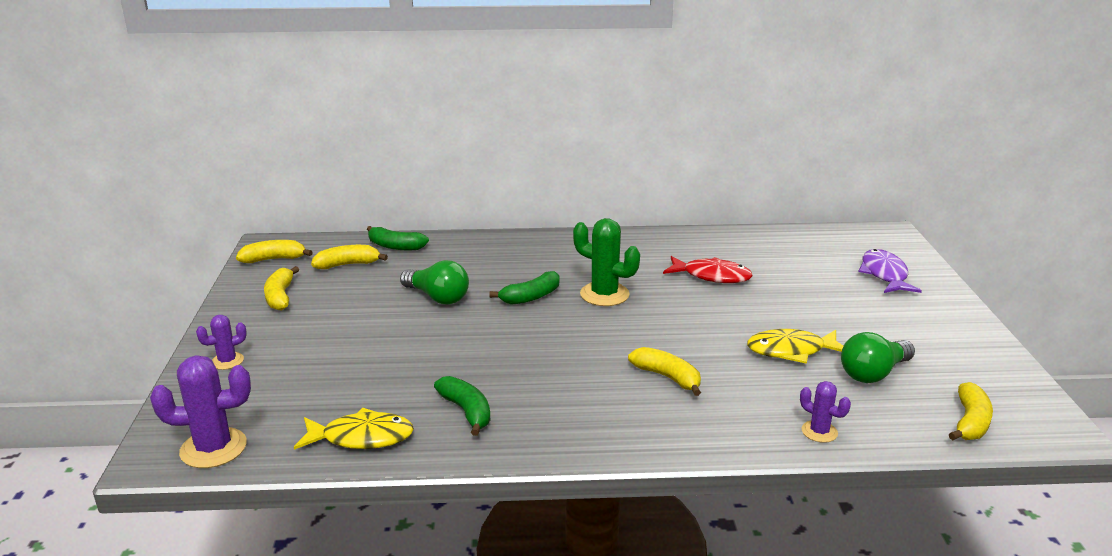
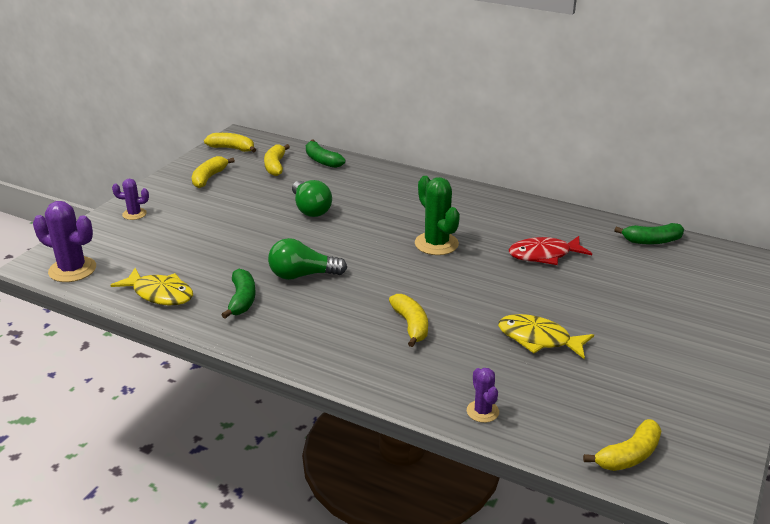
camera: 30 degrees right, 5 degrees up
(348, 264) = (275, 166): yellow banana -> yellow banana turned 105 degrees counterclockwise
(531, 297) = (377, 229): green banana -> green banana (652, 241)
(712, 276) = (544, 255): red fish -> red fish turned 120 degrees clockwise
(873, 373) = (590, 383): green light bulb -> green light bulb (302, 275)
(884, 274) = (712, 302): purple fish -> none

